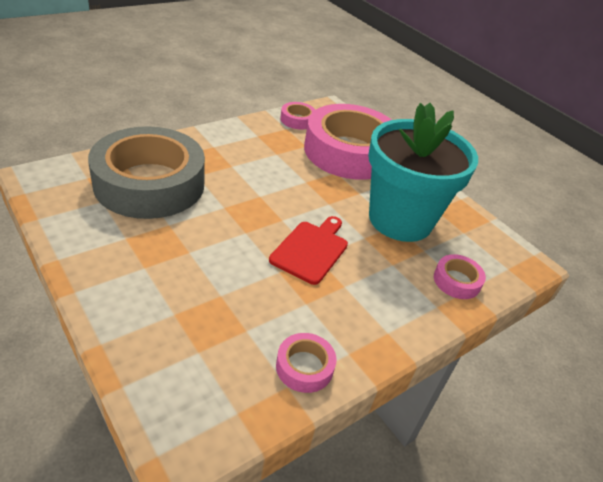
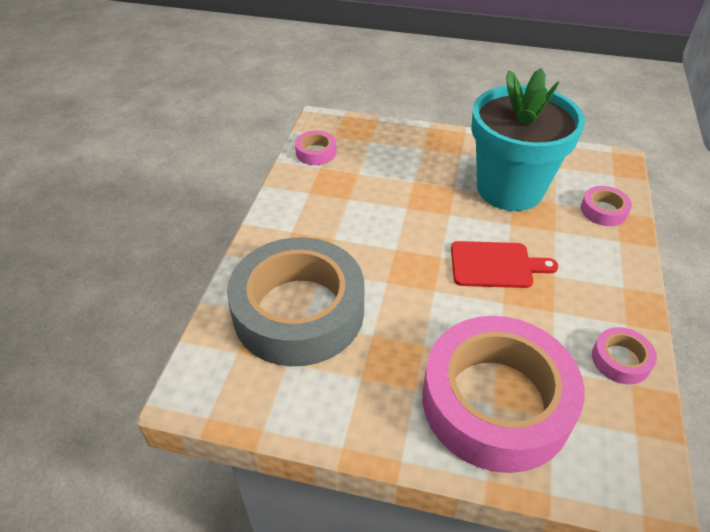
camera: 35 degrees left, 5 degrees up
(311, 250) = (495, 265): red cutting board -> red cutting board turned 105 degrees clockwise
(349, 152) = (396, 154): pink tape -> pink tape (496, 402)

